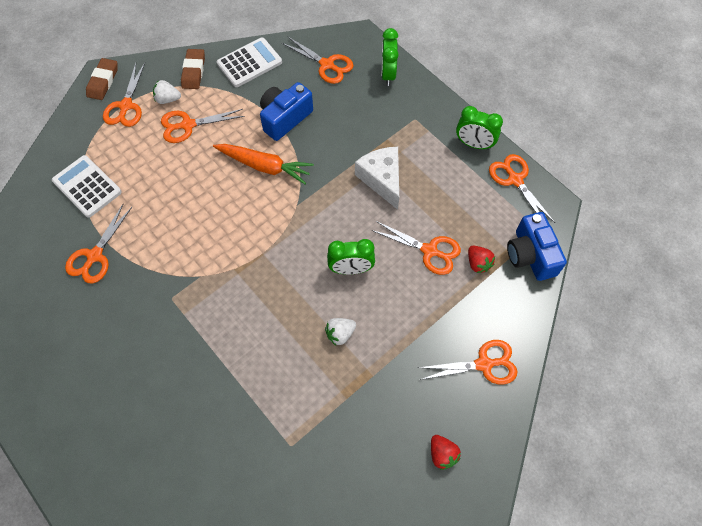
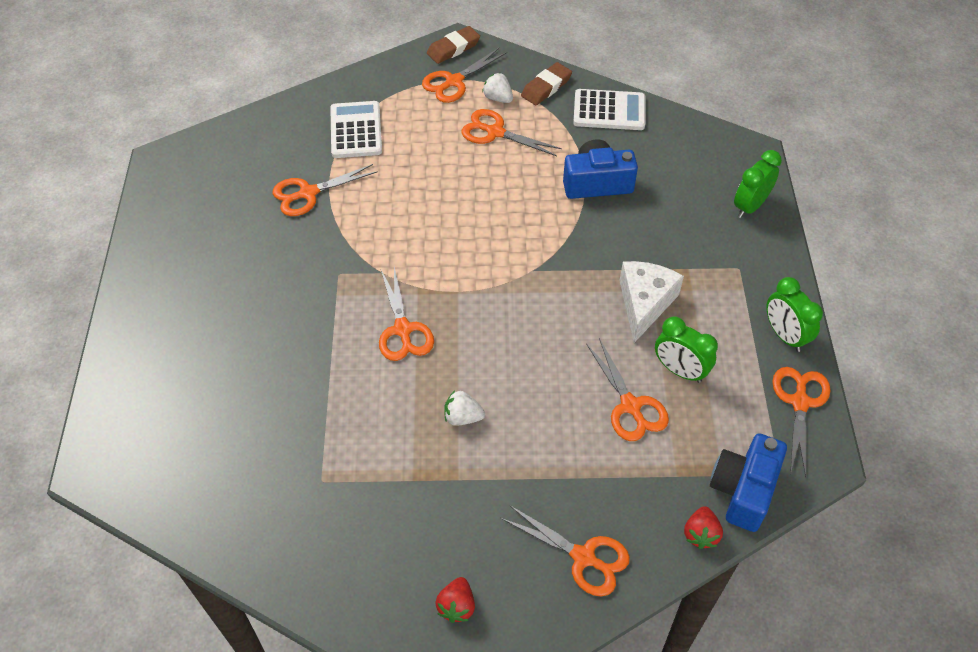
camera: 40 degrees right, 10 degrees down
(264, 166) = (534, 214): orange carrot -> none
(327, 65) = (690, 158): orange scissors -> orange scissors (403, 330)
(351, 269) = (530, 366): green clock -> green clock (680, 370)
(478, 263) = (673, 455): red strawberry -> red strawberry (700, 534)

